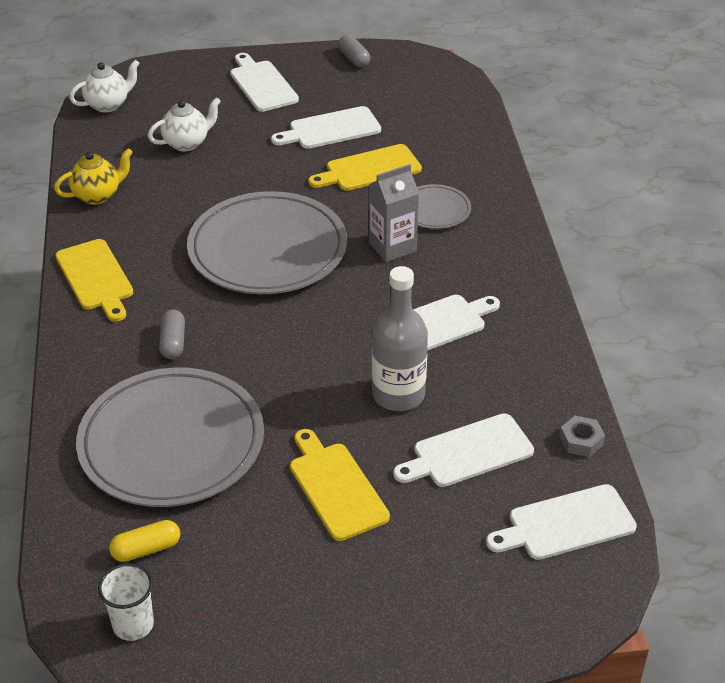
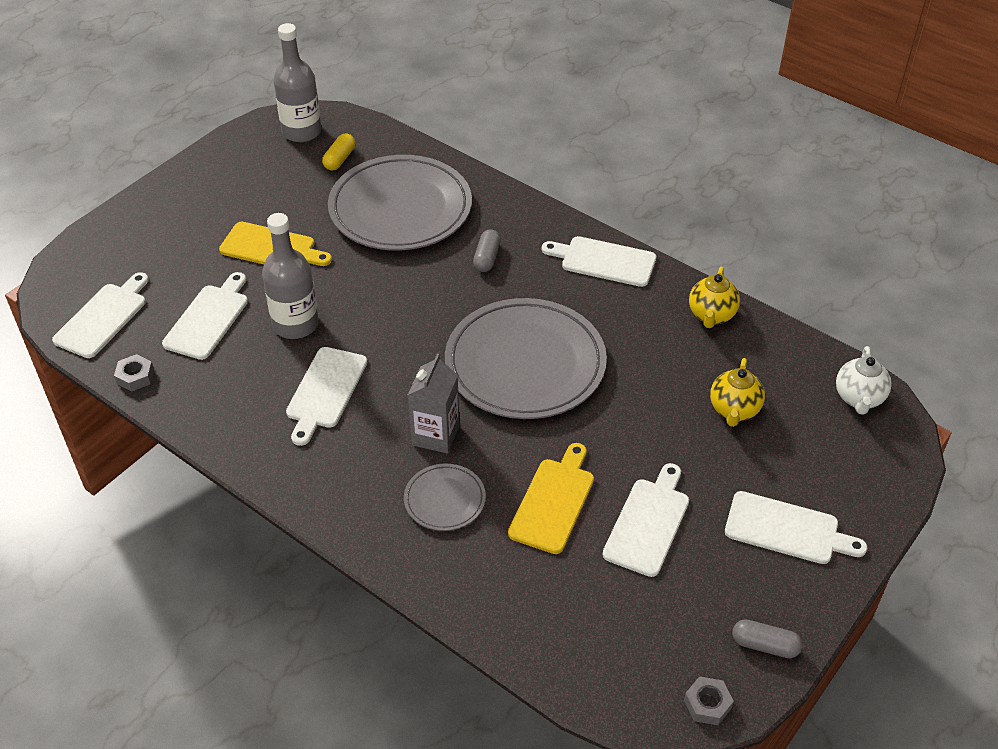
camera: 135 degrees right, 5 degrees up
(95, 278) = (604, 261): yellow cutting board -> white cutting board
(133, 624) = (301, 132): white cup -> grey bottle
(173, 342) = (487, 258): grey capsule -> grey capsule turned 60 degrees clockwise
(187, 143) = (734, 410): white teapot -> yellow teapot
(416, 59) = (707, 704): none -> grey nut

